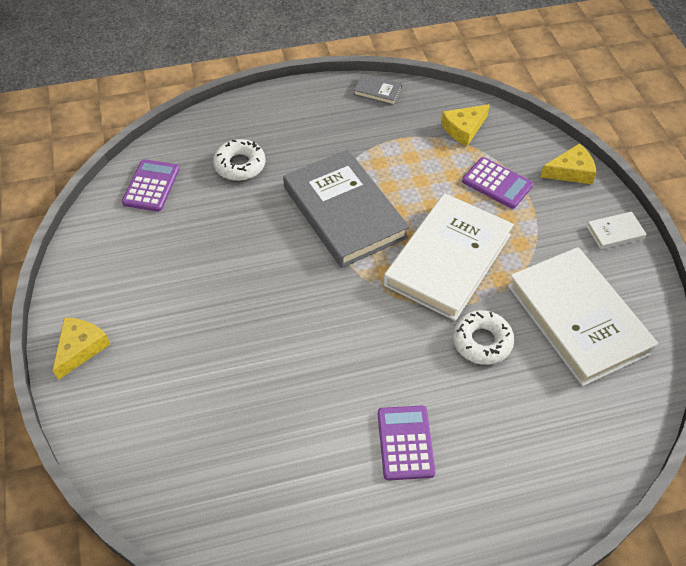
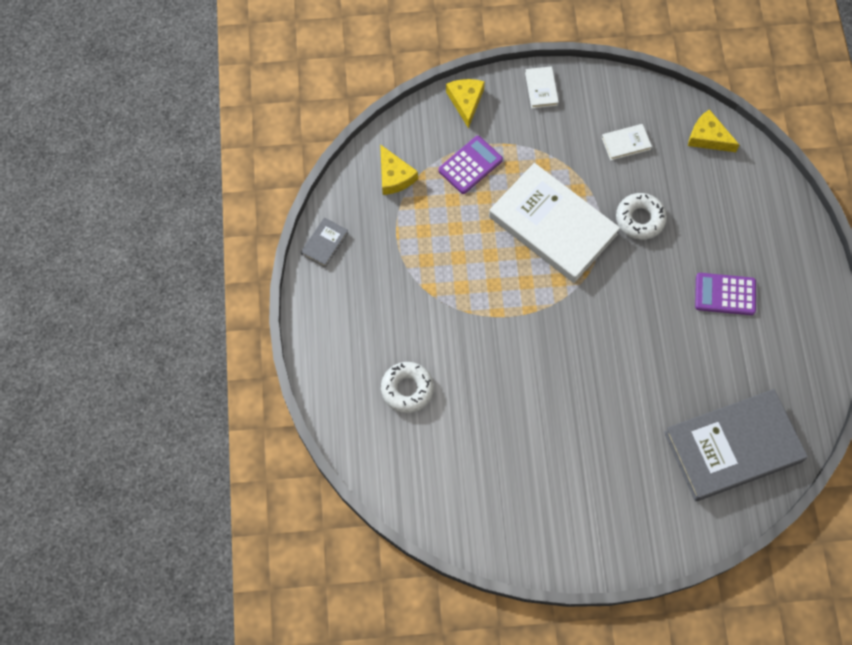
camera: 80 degrees left, 15 degrees up
(80, 348) = (611, 545): yellow cheese -> yellow cheese (708, 137)
(151, 186) = (421, 477): purple calculator -> none
(344, 212) = (484, 301): grey book -> grey book (733, 447)
(578, 318) = (626, 143): white book -> white book, size x0.40

